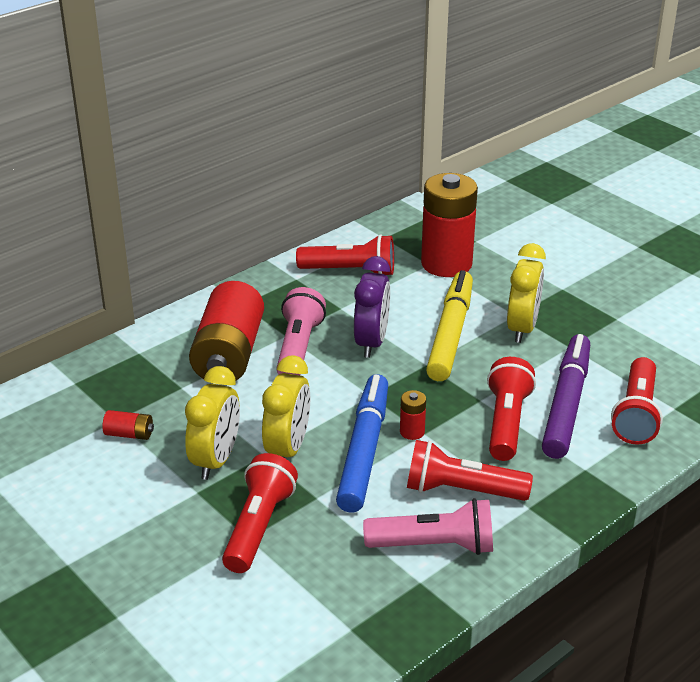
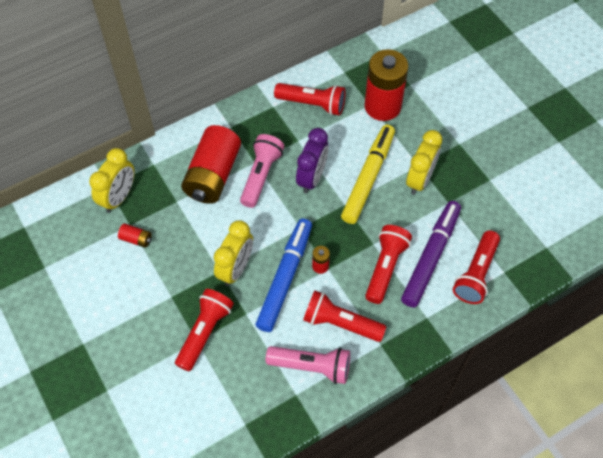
camera: 10 degrees right, 25 degrees up
(216, 460) = (188, 271): yellow clock -> yellow clock (119, 197)

